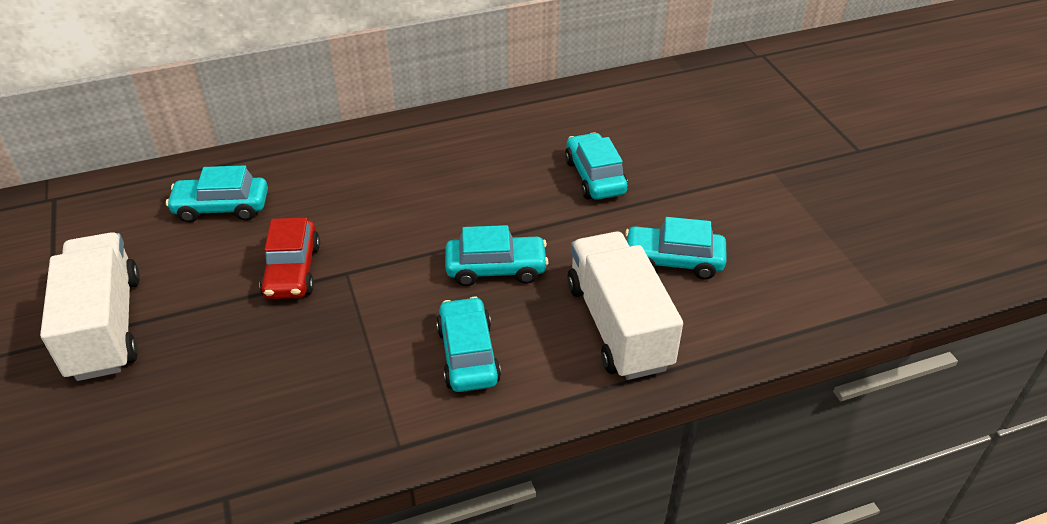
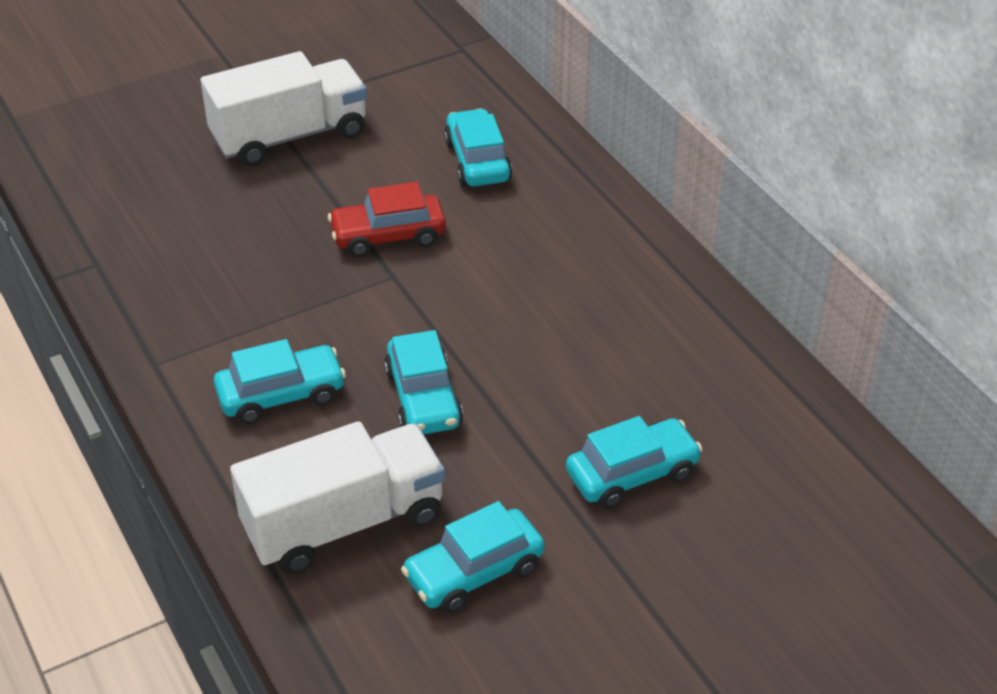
camera: 80 degrees right, 0 degrees up
(673, 261) = (474, 572): turquoise car -> turquoise car turned 120 degrees counterclockwise

